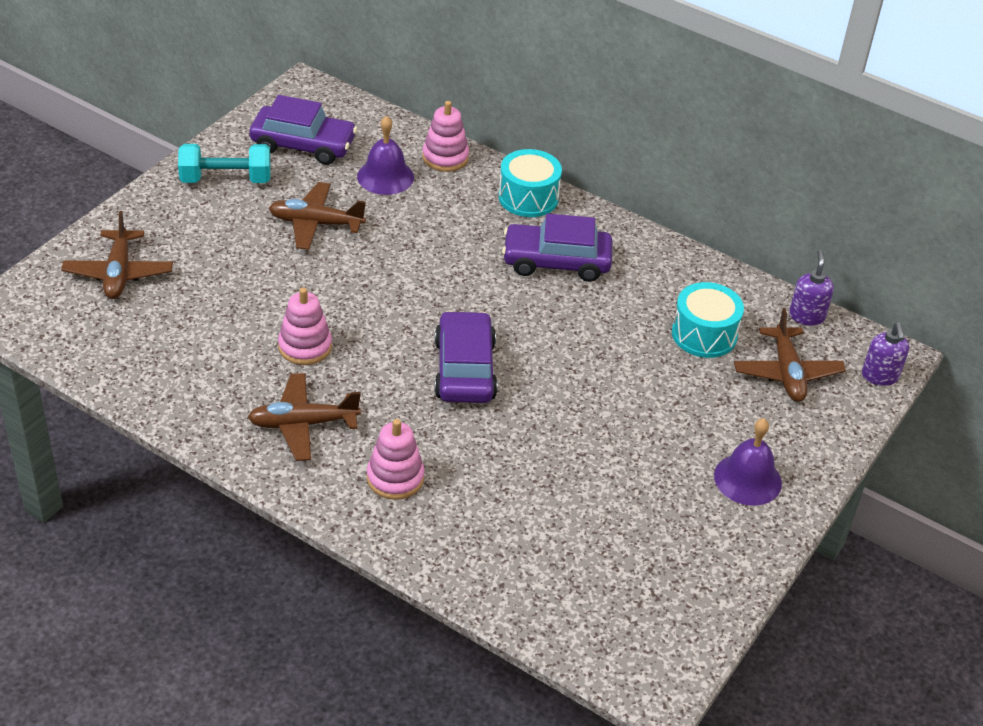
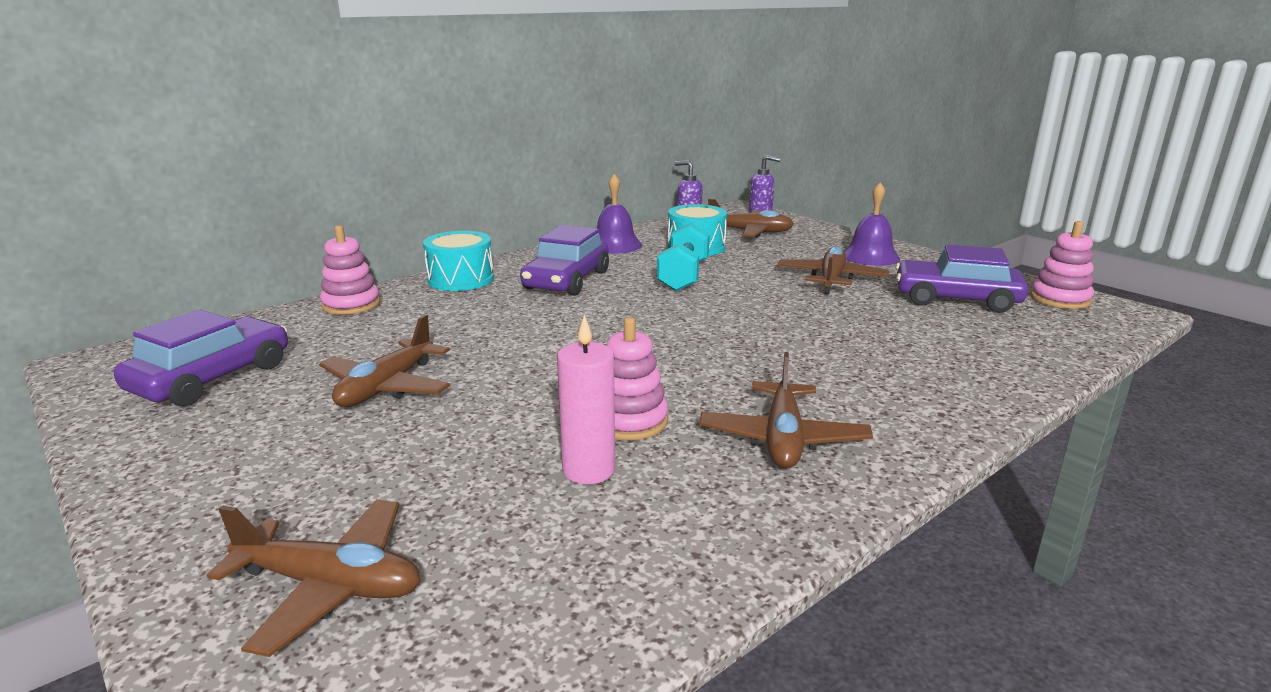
camera: 70 degrees left, 20 degrees down
(226, 179) = (205, 444): turquoise dumbbell -> turquoise dumbbell (683, 276)
(240, 339) = (589, 470): none -> pink candle
(385, 176) = (344, 337): purple bell -> purple bell (615, 245)
(395, 478) = (882, 390): pink stacking toy -> pink stacking toy (1060, 299)
(464, 369) = (708, 335): purple car -> purple car (956, 299)
(648, 446) = (831, 279): none -> brown plane

